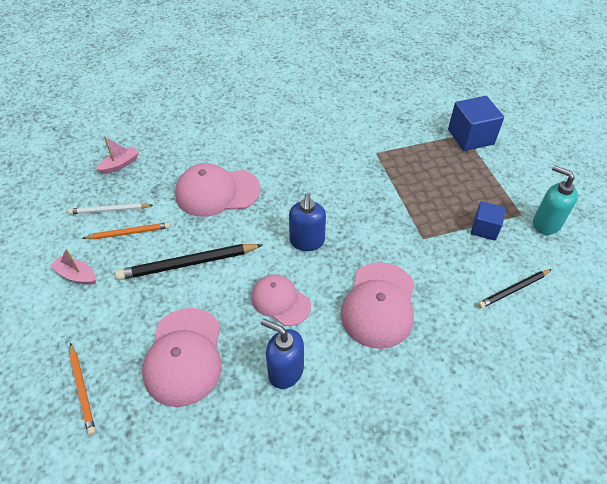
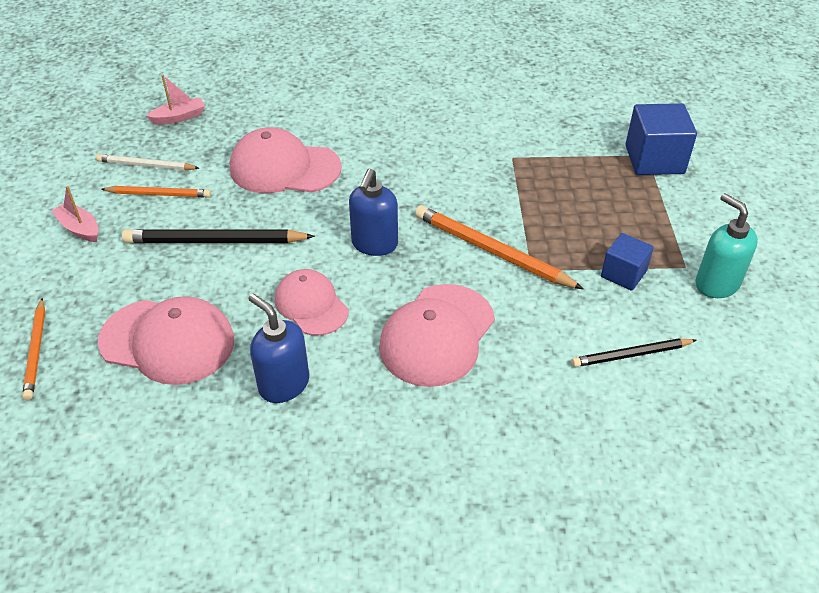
camera: 15 degrees right, 5 degrees down
(184, 356) = (168, 341): pink cap -> pink cap turned 90 degrees counterclockwise
(391, 229) = (492, 251): none -> orange pencil

